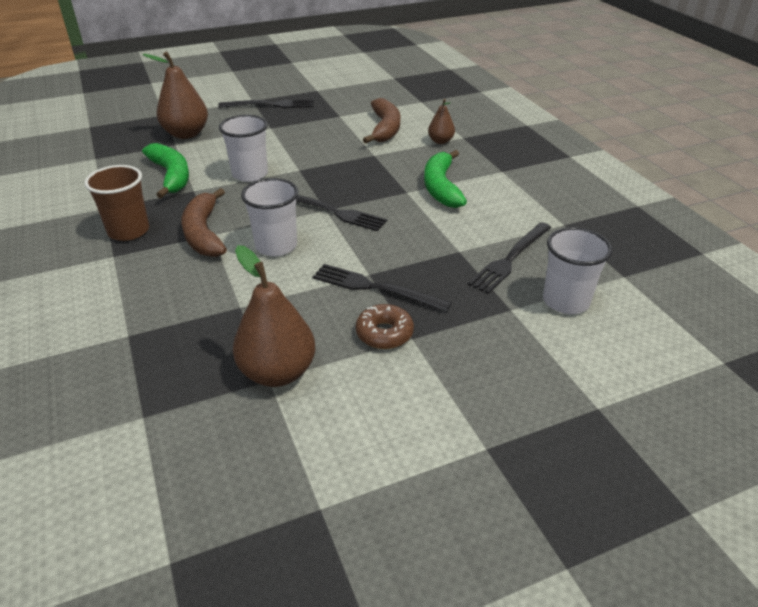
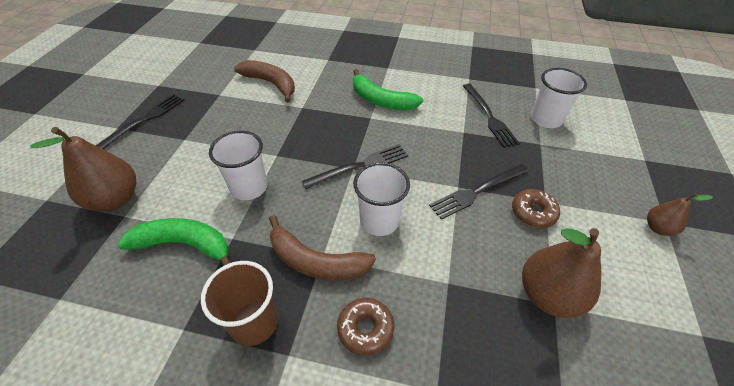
camera: 55 degrees left, 10 degrees up
(159, 280) = (365, 329): none -> brown donut
(440, 141) = (321, 70): brown pear -> brown pear (658, 228)

